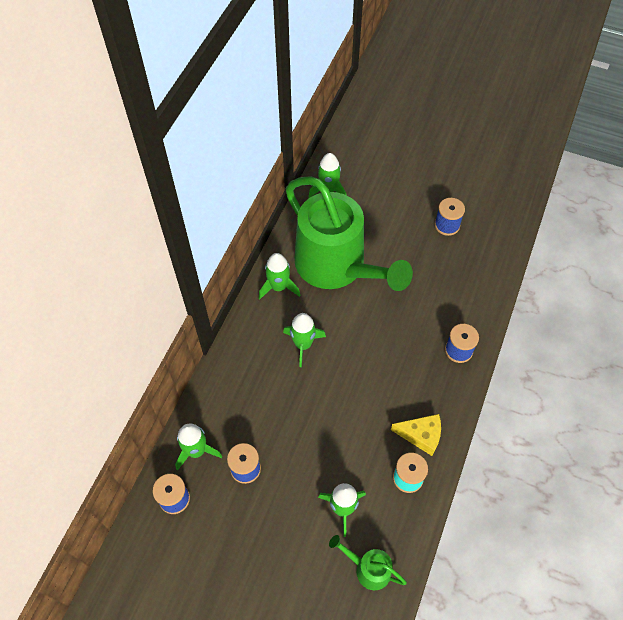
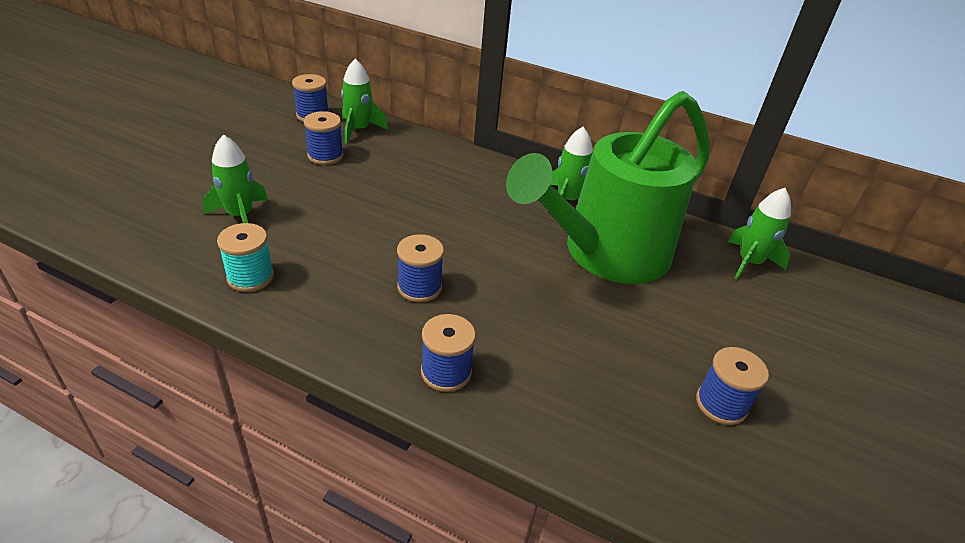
camera: 90 degrees right, 20 degrees down
(303, 345) = (478, 210): green rocket -> none
(368, 568) = (153, 225): green watering can -> none
(394, 372) = (419, 287): none -> blue spool
(421, 435) = (308, 300): yellow cheese -> none

